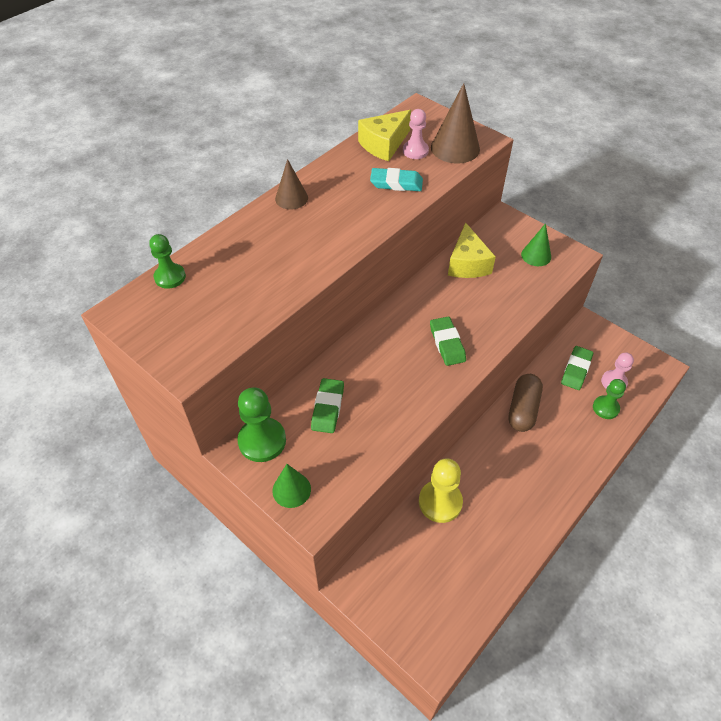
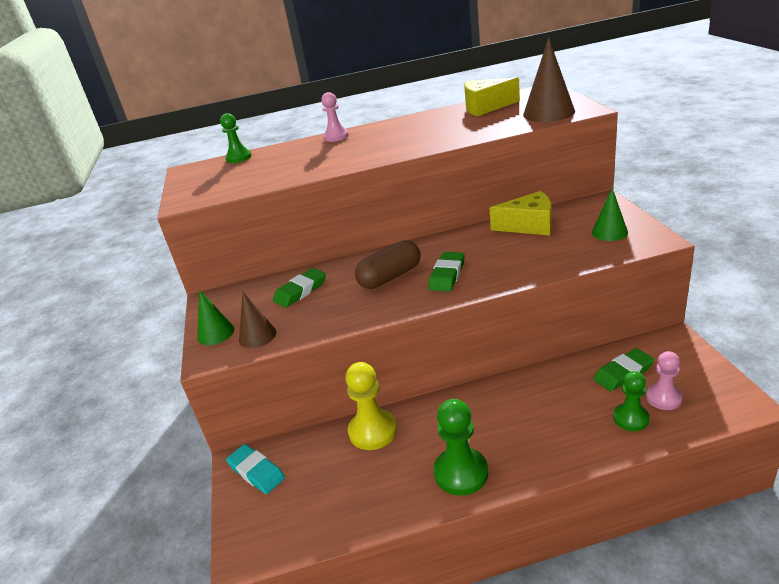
camera: 40 degrees right, 20 degrees down
(262, 441) = (232, 297): green pawn -> green pawn (461, 473)
(291, 198) = (372, 129): brown cone -> brown cone (257, 336)
(396, 183) = (466, 128): turquoise eraser -> turquoise eraser (256, 472)
(415, 151) = (509, 112): pink pawn -> pink pawn (336, 137)
(467, 263) = (529, 225): yellow cheese -> yellow cheese turned 120 degrees counterclockwise
(523, 409) = (528, 387): brown capsule -> brown capsule (390, 277)

